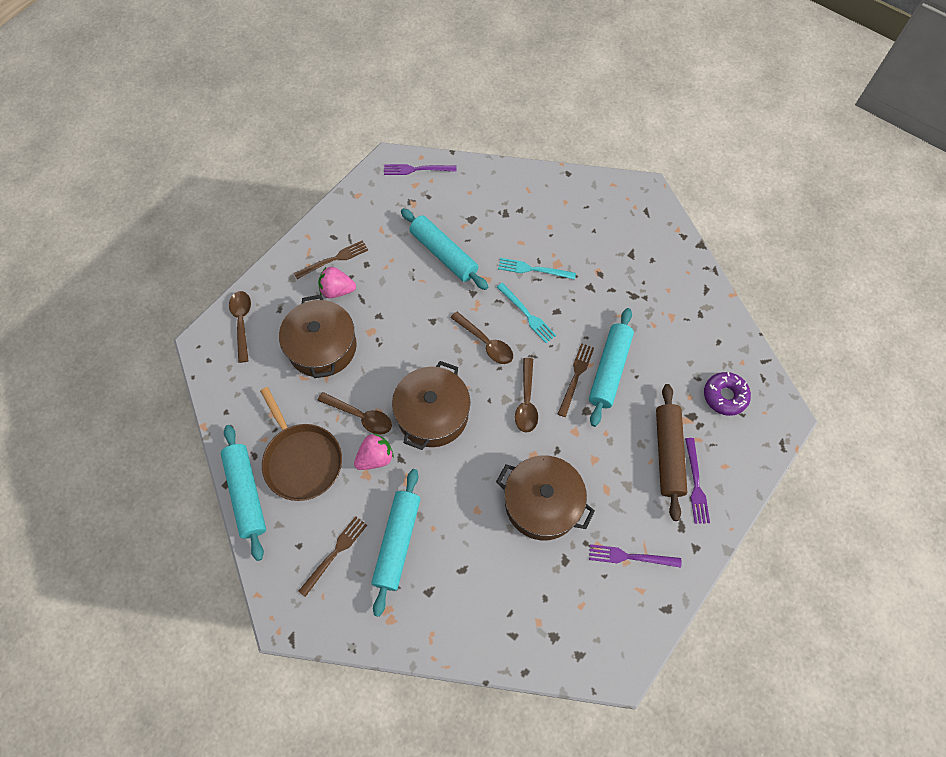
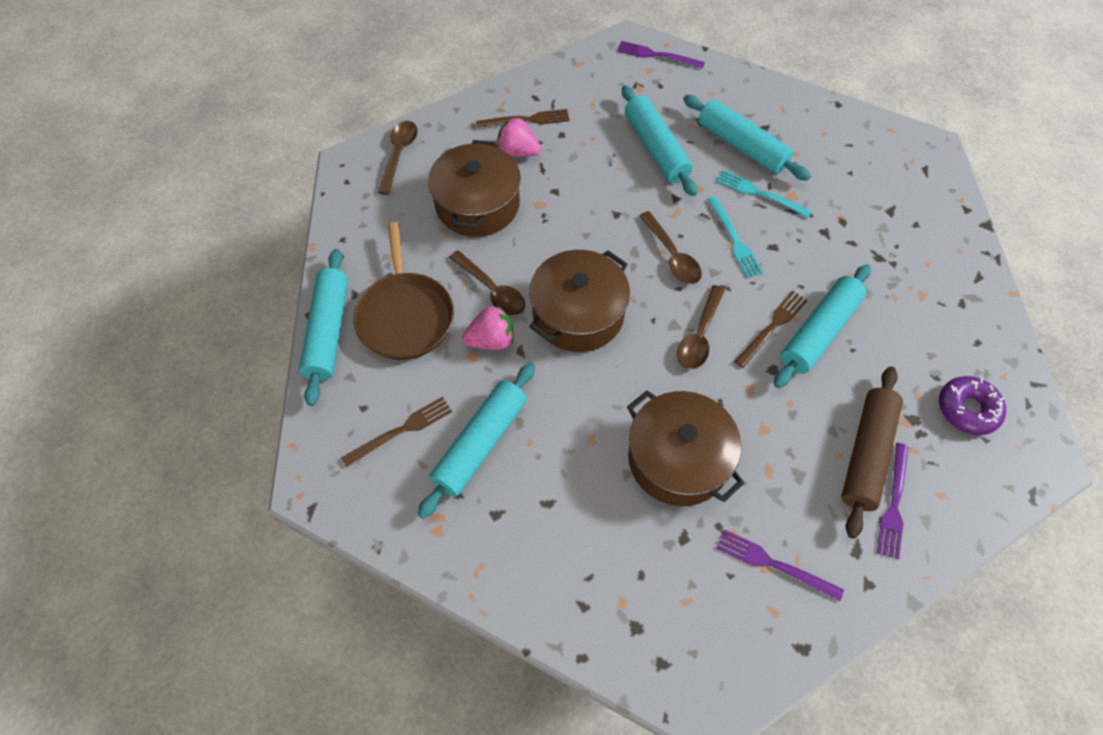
camera: 20 degrees right, 5 degrees down
(507, 232) = (741, 146): none -> turquoise rolling pin

